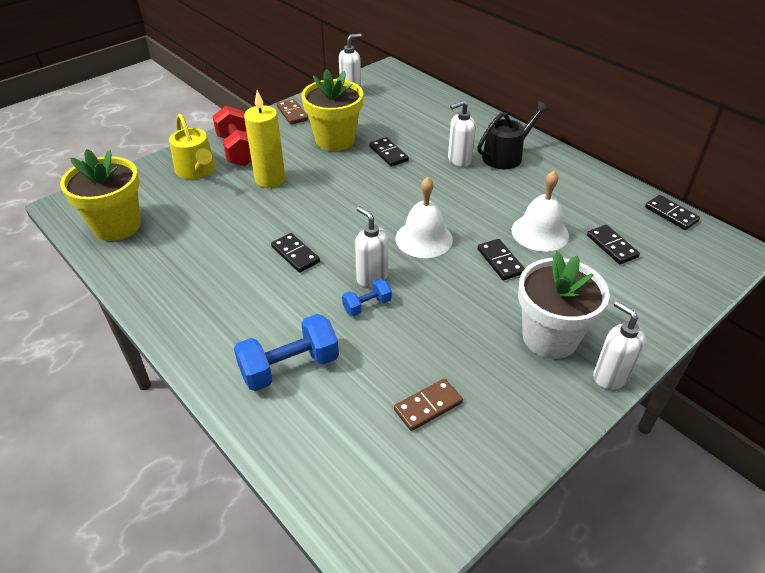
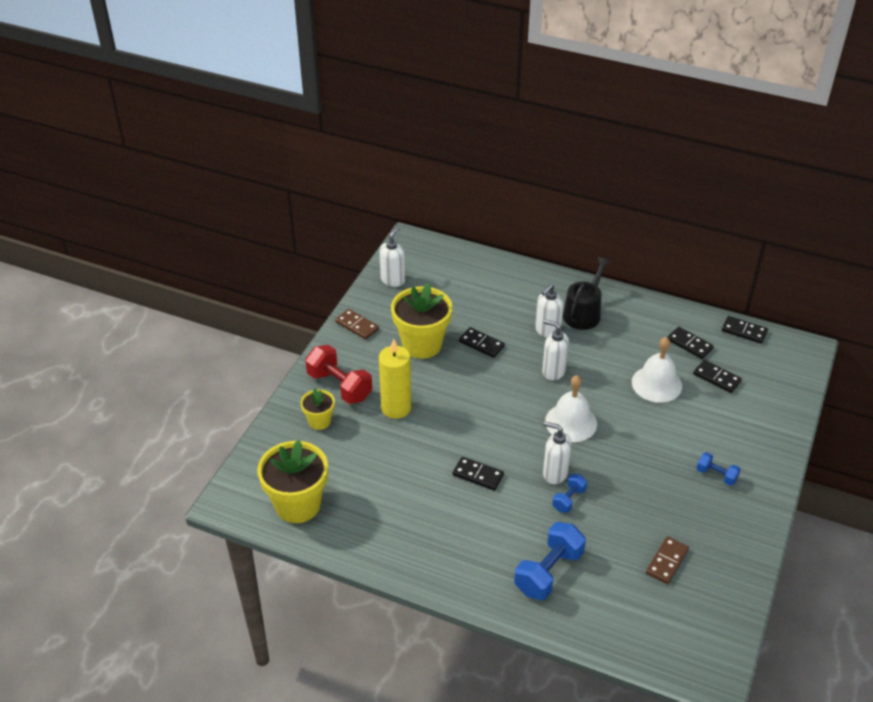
camera: 25 degrees left, 0 degrees up
(197, 170) = (319, 421): yellow watering can -> yellow flower pot
(500, 261) = (643, 422): black domino -> black domino (689, 344)
(550, 337) = (716, 475): white flower pot -> blue dumbbell
(610, 376) = (772, 490): white soap dispenser -> white soap dispenser (553, 371)

